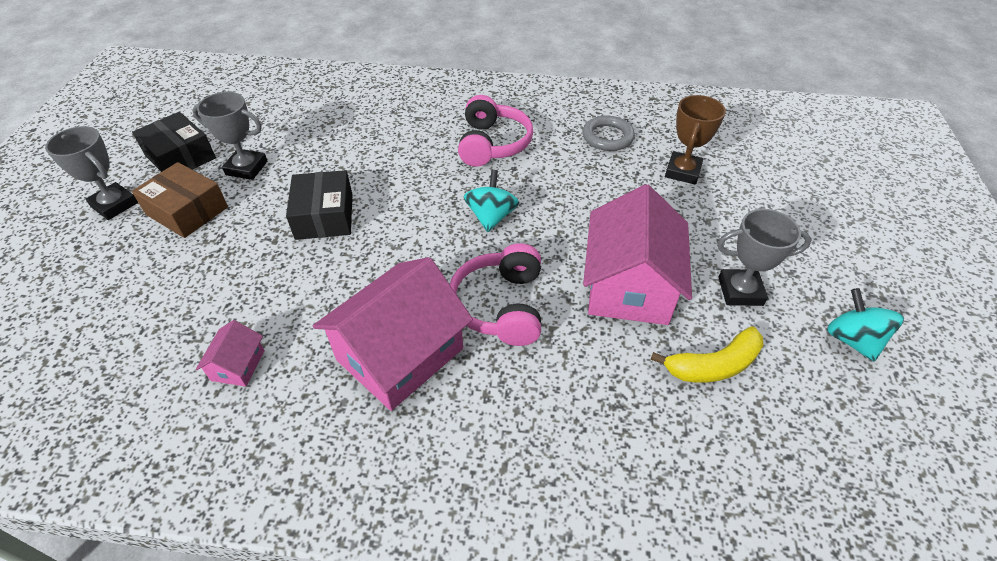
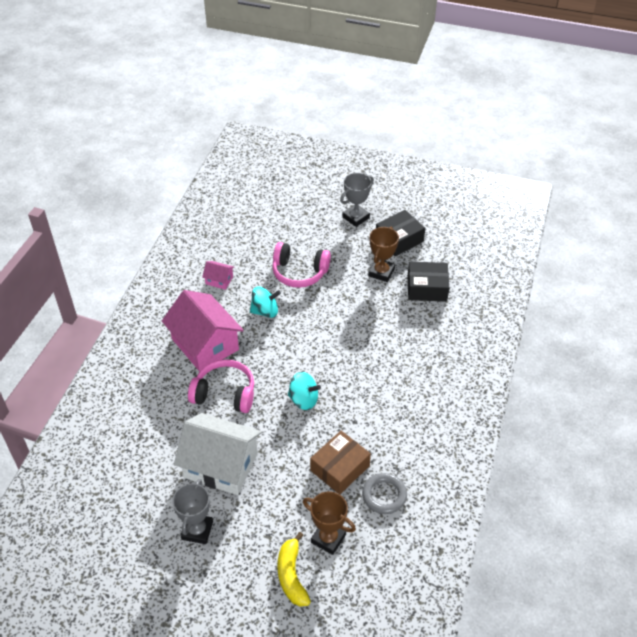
camera: 100 degrees right, 0 degrees up
(187, 211) = (343, 249): brown box -> brown box (340, 468)
(246, 168) = (381, 272): grey trophy -> brown trophy
(324, 216) = (324, 312): black box -> black box (427, 288)
(492, 144) = (387, 412): pink headphones -> pink headphones (299, 272)
(629, 285) = (221, 465): pink house -> white house
(713, 365) = (148, 492): yellow banana -> yellow banana (292, 575)
(852, 340) = (138, 582): turquoise spinning top -> turquoise spinning top (265, 311)

